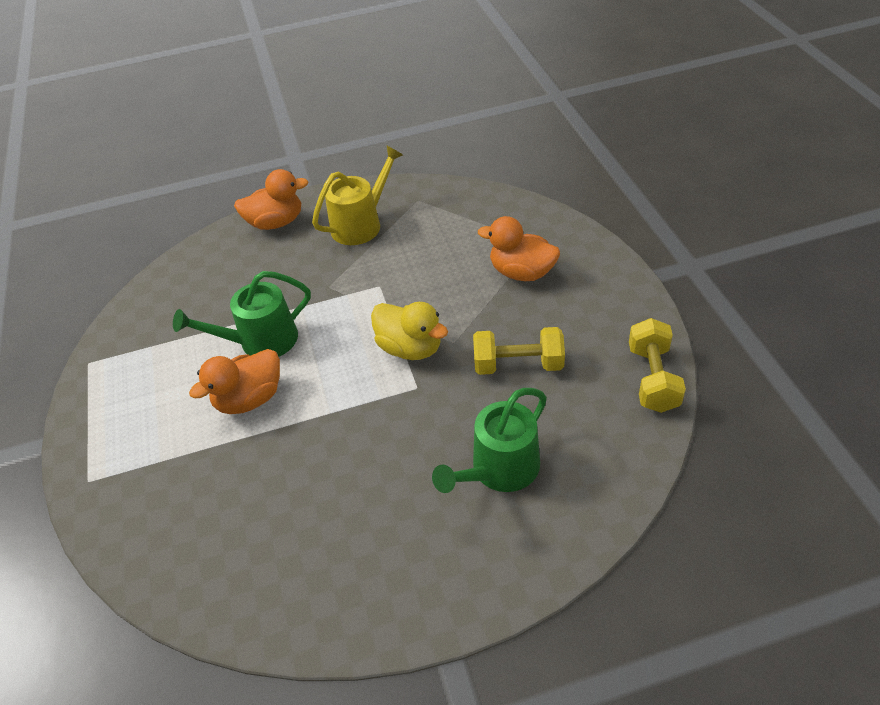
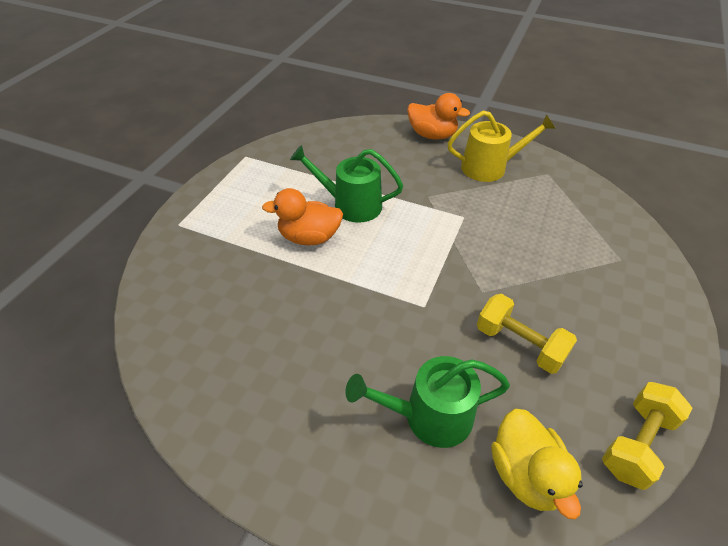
camera: 35 degrees right, 0 degrees up
(410, 348) = (446, 274): yellow duck -> yellow duck (526, 474)
(521, 272) = (587, 274): orange duck -> none

